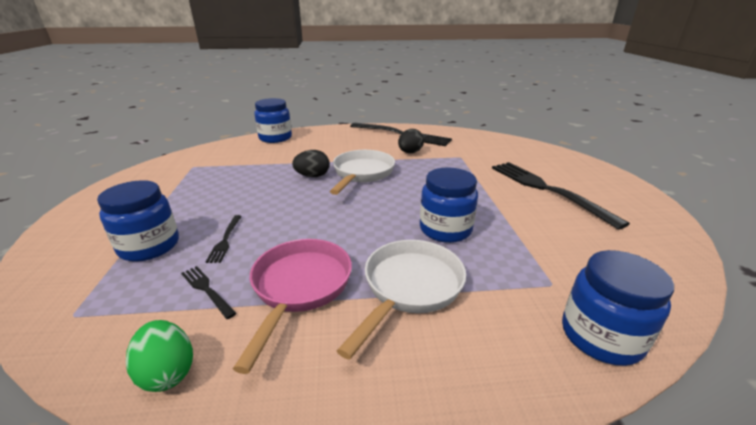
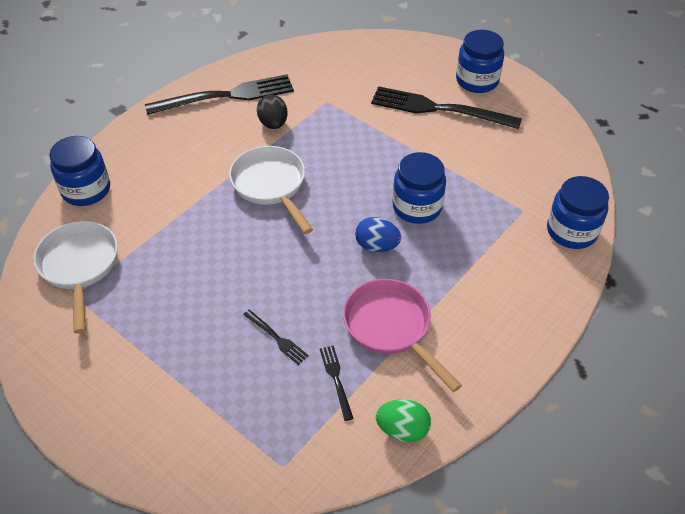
camera: 45 degrees left, 20 degrees up
(149, 246) = (227, 391): blue jar -> blue jar (477, 81)
(206, 289) = (336, 378): black fork -> black fork turned 75 degrees clockwise
(312, 176) = (230, 220): black egg -> none
(377, 233) = (377, 246): none -> blue egg
(409, 288) = (453, 275): white pan -> white pan (79, 267)

